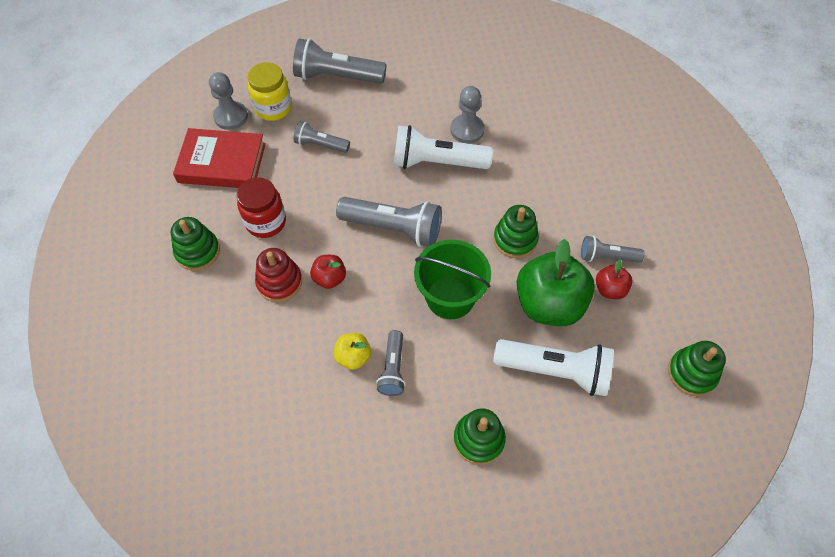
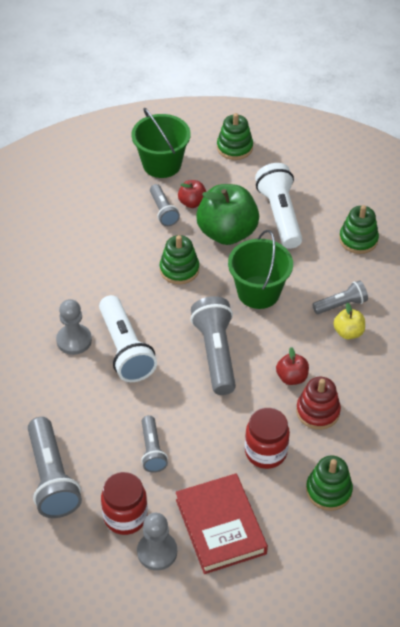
camera: 115 degrees left, 10 degrees down
(273, 108) = (125, 516): yellow jar -> red jar
(685, 283) = (162, 164): none -> green bucket

